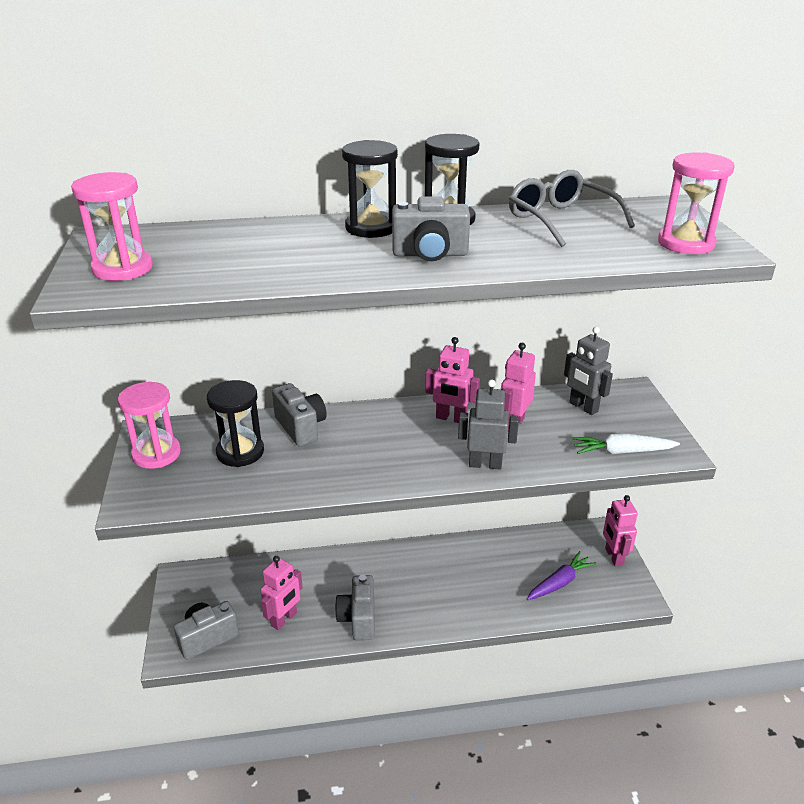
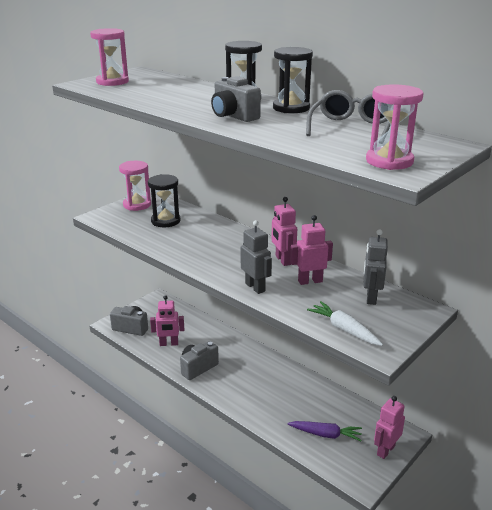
camera: 50 degrees right, 5 degrees down
(301, 427) = (207, 225): grey camera -> none

